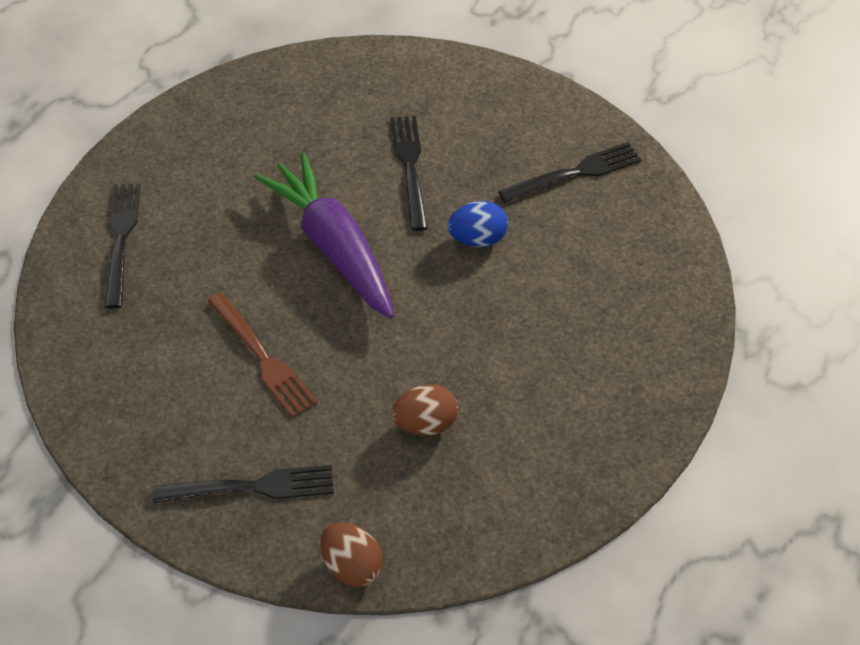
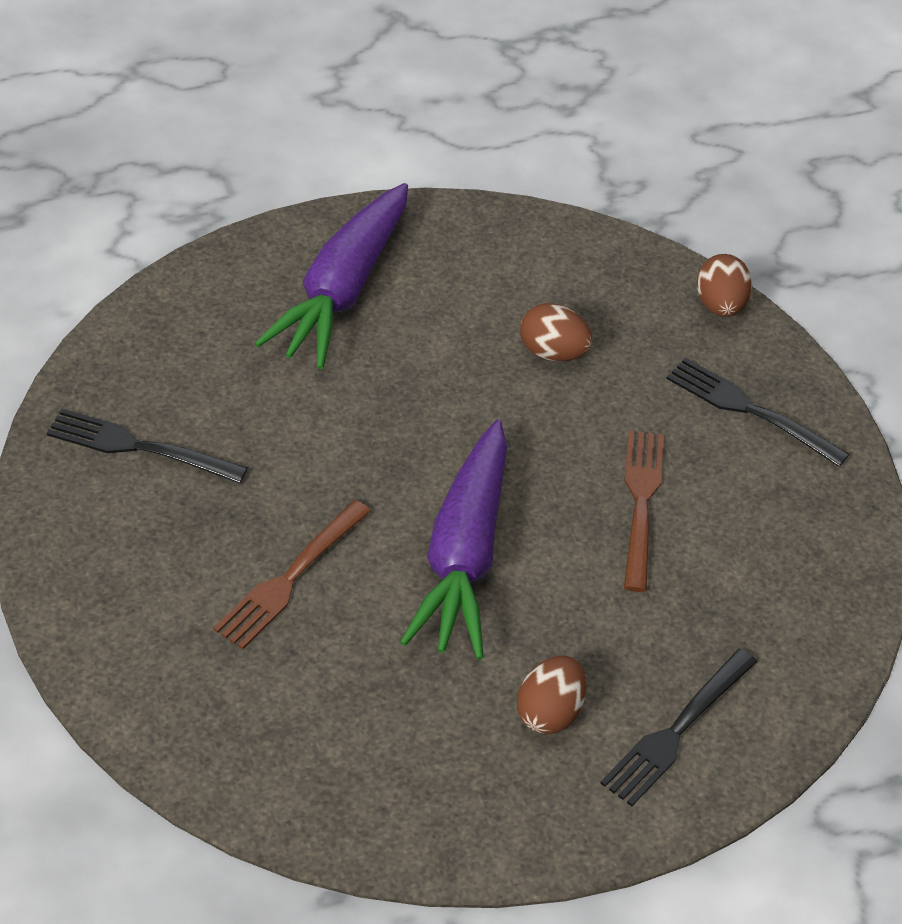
camera: 140 degrees left, 5 degrees down
(200, 199) = (549, 713): none -> brown egg
(410, 167) = (290, 578): black fork -> brown fork
(477, 239) = (317, 459): blue egg -> none
(603, 358) = (342, 291): none -> purple carrot

